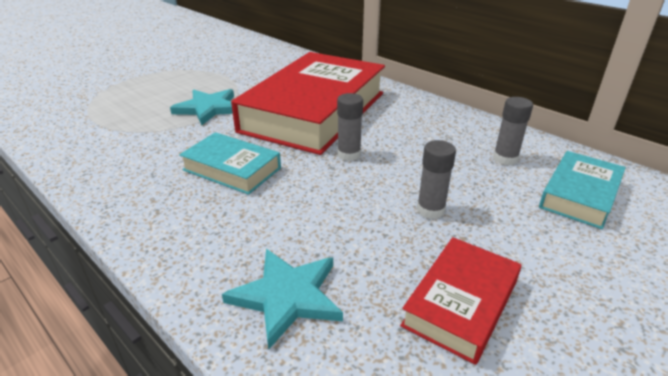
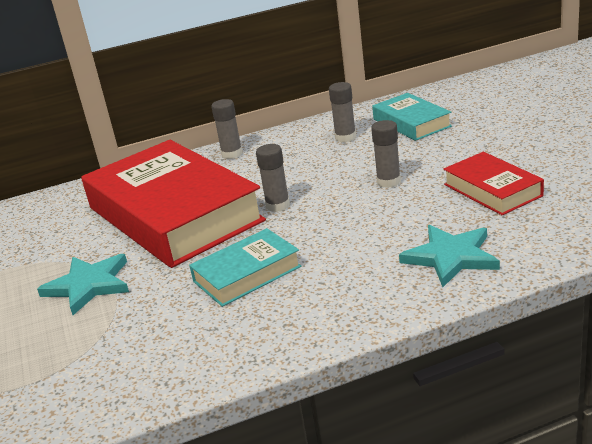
camera: 60 degrees left, 5 degrees down
(426, 108) = (232, 154): none -> grey glue stick

